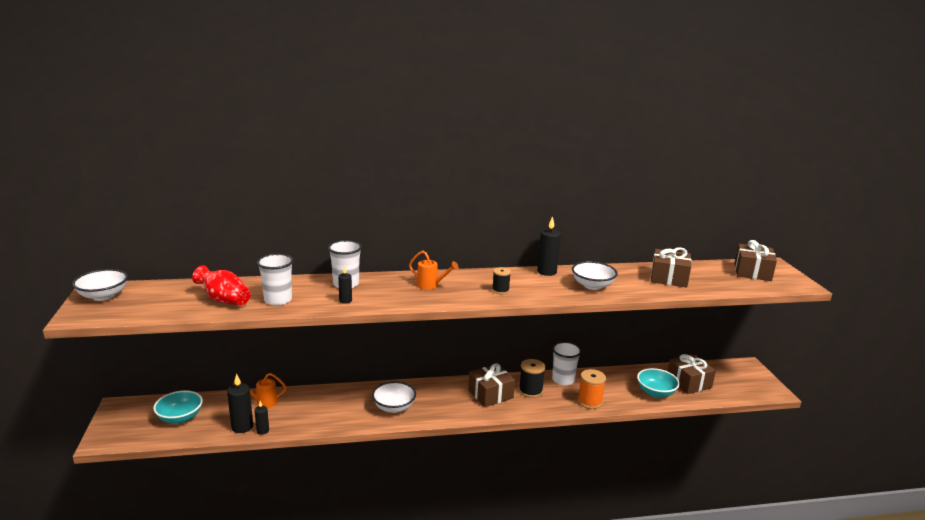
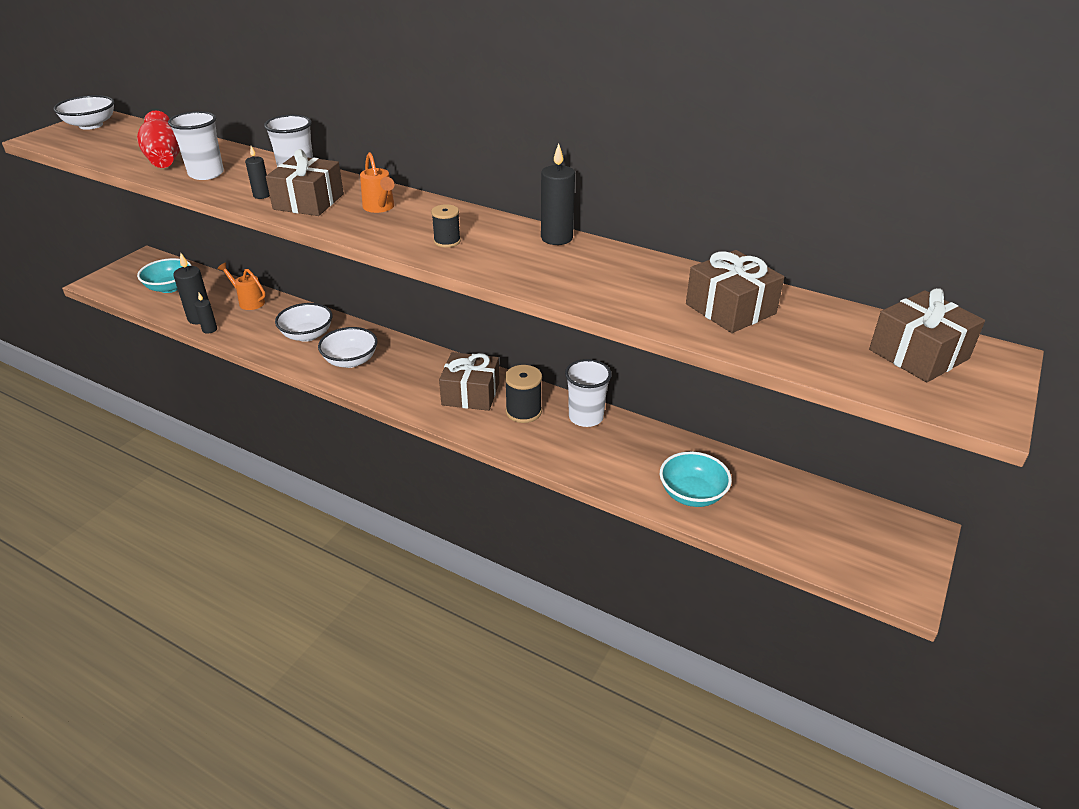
camera: 40 degrees right, 15 degrees up
(589, 402) = (577, 460): orange spool -> none
(592, 285) = (582, 278): white bowl -> white bowl (307, 335)
(688, 382) = (768, 506): brown gift -> brown gift (308, 202)

